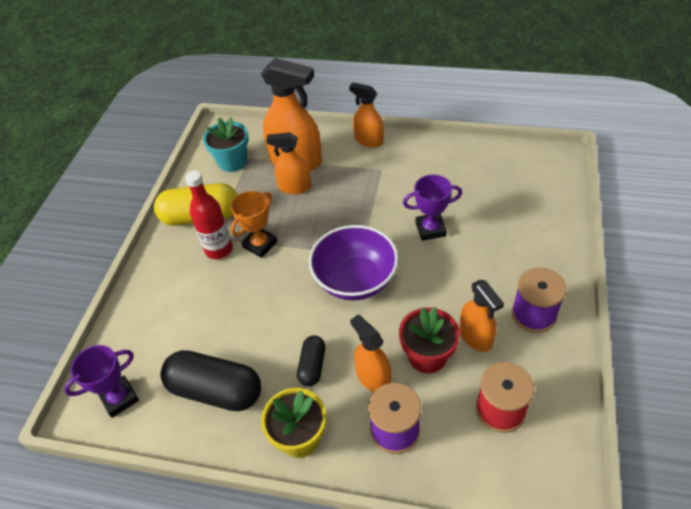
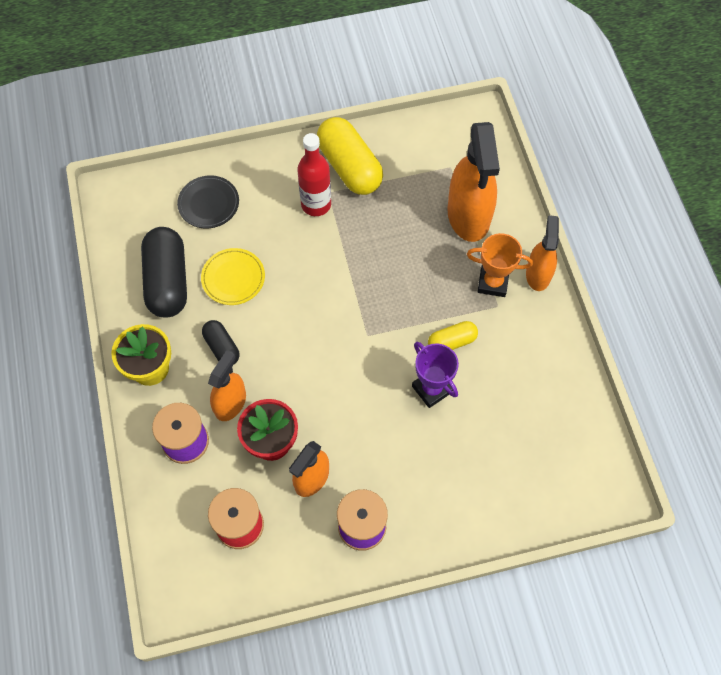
camera: 60 degrees right, 15 degrees up
(119, 398) = (133, 213): purple trophy -> none
(159, 329) = (208, 204): none -> black plate
(232, 162) = (437, 155): turquoise flower pot -> none
(248, 334) = (233, 278): none -> yellow plate
(260, 244) = (338, 237): orange trophy -> orange trophy (492, 283)
(294, 187) = (429, 232): orange spray bottle -> none
(312, 366) = (222, 347): black capsule -> black capsule turned 75 degrees clockwise
(355, 280) = (332, 343): purple bowl -> none
(396, 204) = (451, 342): none -> yellow capsule

